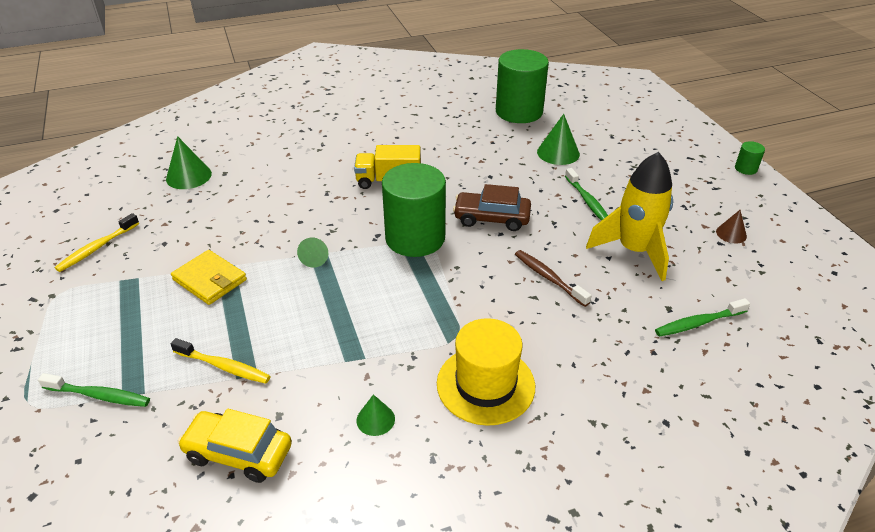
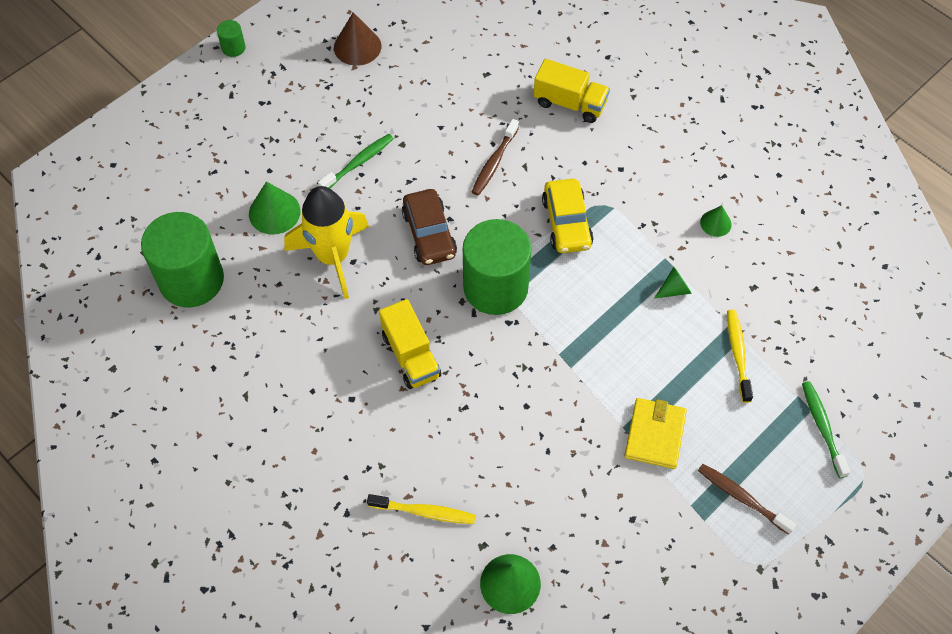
camera: 115 degrees left, 20 degrees up
(97, 248) = (678, 583): yellow toothbrush -> yellow toothbrush (424, 512)
(109, 309) = (742, 497): none -> brown toothbrush
(238, 453) = (798, 294): yellow car -> yellow car (566, 223)
(315, 258) = (573, 359): green cone -> green cone (674, 289)
(485, 385) = (640, 167): yellow hat -> none
(603, 359) = (570, 103): none -> yellow truck
(634, 251) = (421, 110): yellow rocket -> yellow rocket (333, 257)
(698, 323) = (493, 53): green toothbrush -> none
(731, 234) = (357, 46): brown cone -> brown cone, size x1.67

